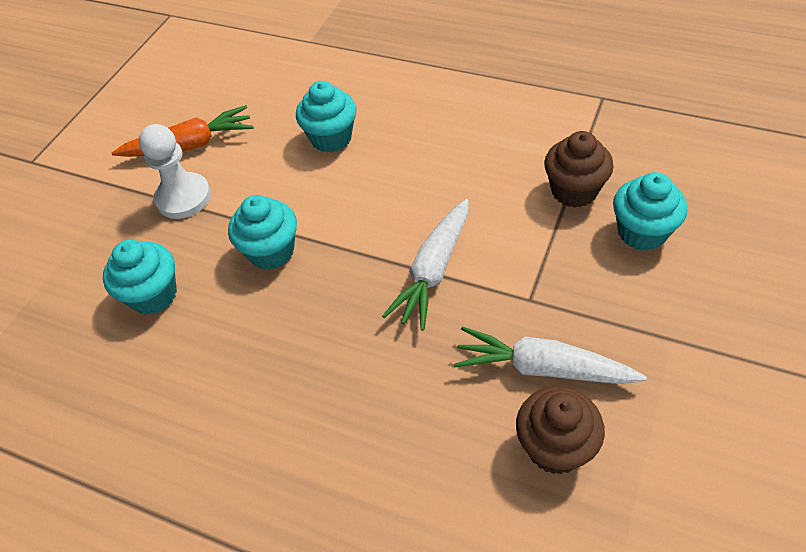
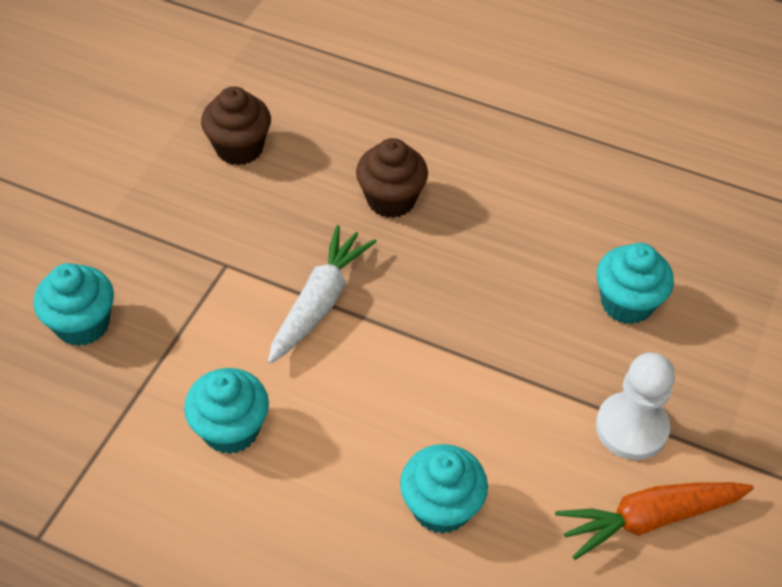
camera: 175 degrees right, 0 degrees up
(271, 251) = (503, 341): turquoise cupcake -> turquoise cupcake (231, 429)
(542, 368) = (232, 204): white carrot -> none
(574, 191) = (136, 385): brown cupcake -> brown cupcake (391, 199)

